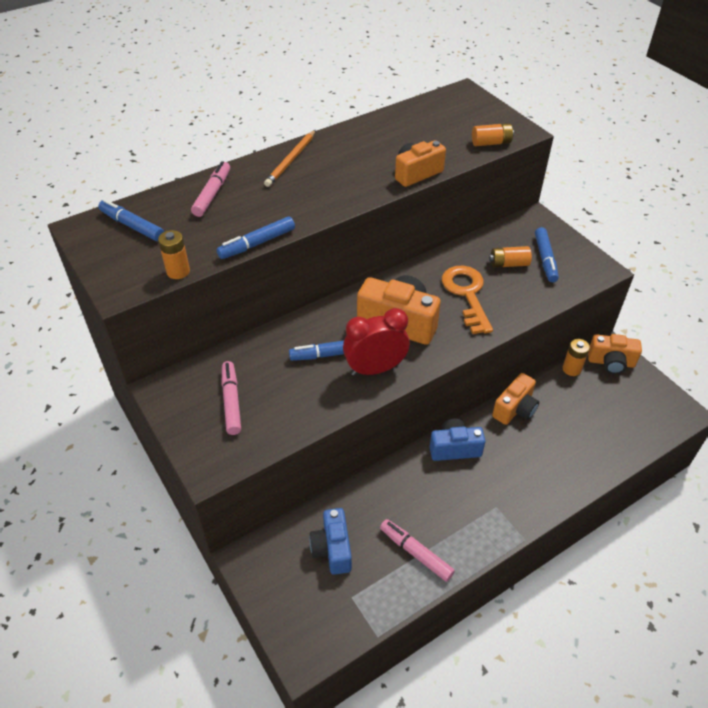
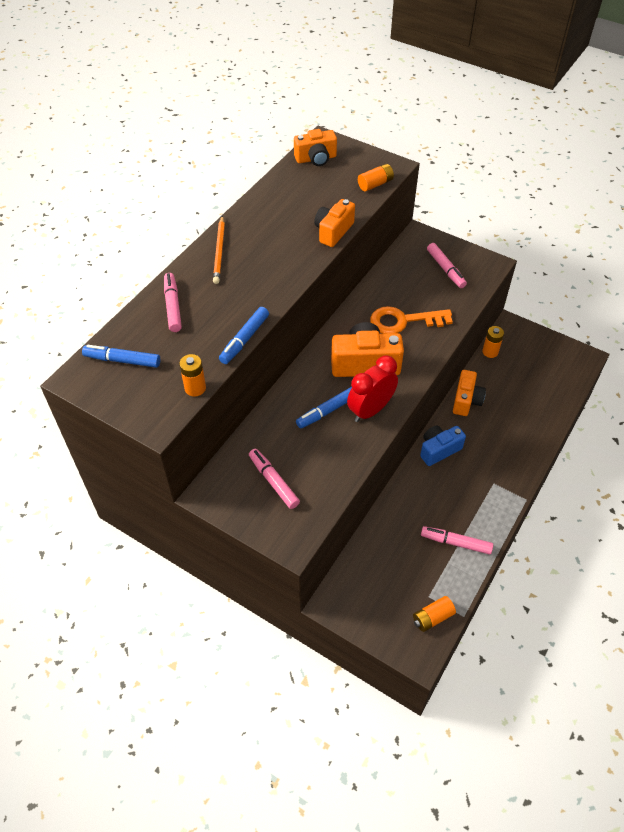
camera: 25 degrees left, 5 degrees up
(332, 549) = (393, 567): blue camera -> none
(467, 295) = (403, 321): orange key -> orange key turned 60 degrees counterclockwise
(508, 264) = (420, 283): orange battery -> orange battery (432, 617)
(545, 259) = (445, 269): blue marker -> pink marker
(611, 362) = (515, 336): orange camera -> orange camera (316, 159)

